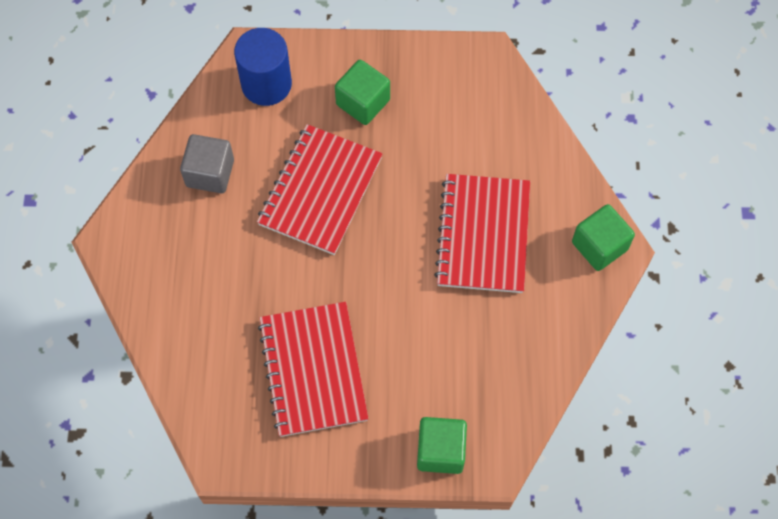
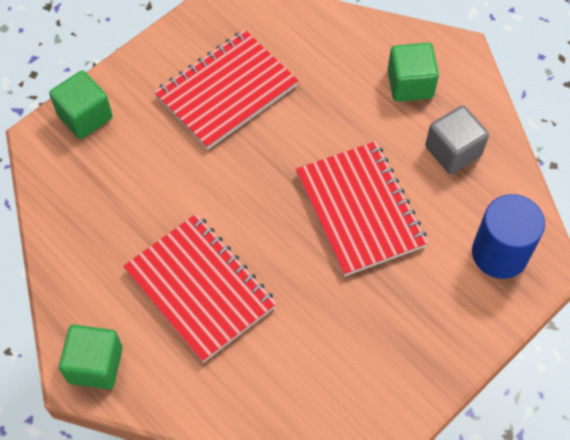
camera: 135 degrees right, 5 degrees down
(313, 370) = (226, 91): red notebook -> red notebook turned 75 degrees counterclockwise
(363, 102) = (410, 309): green cube -> green cube (410, 84)

